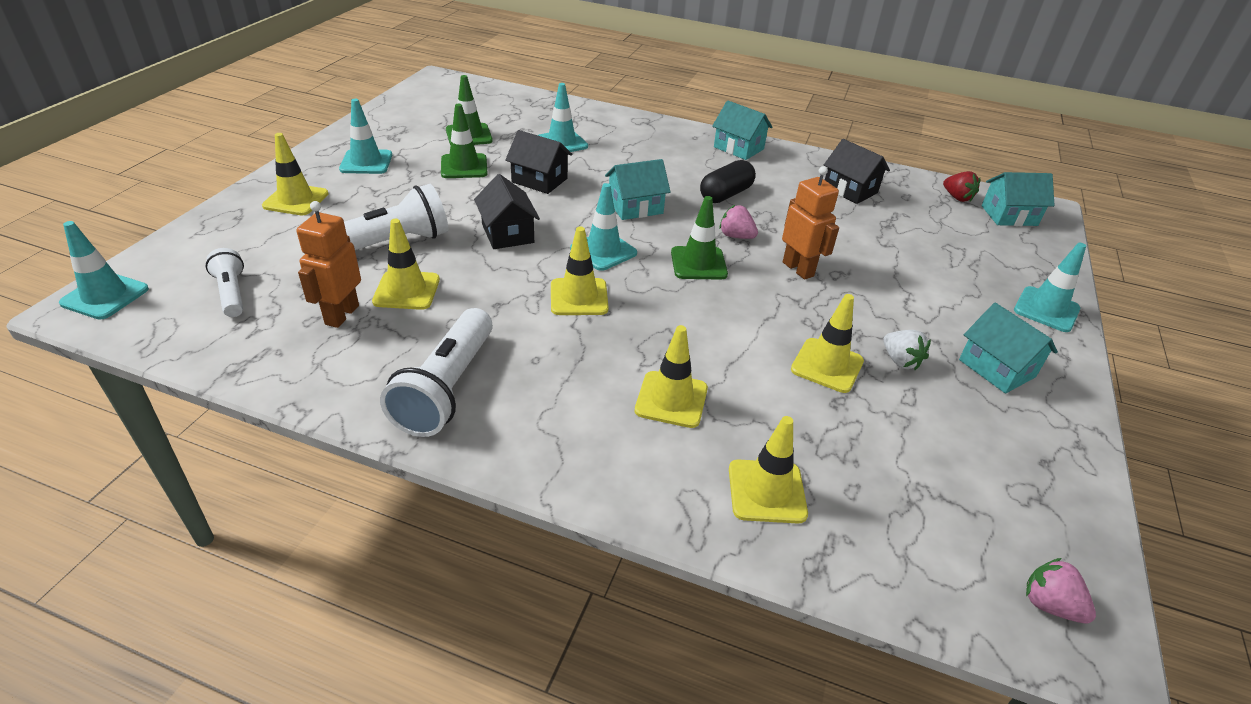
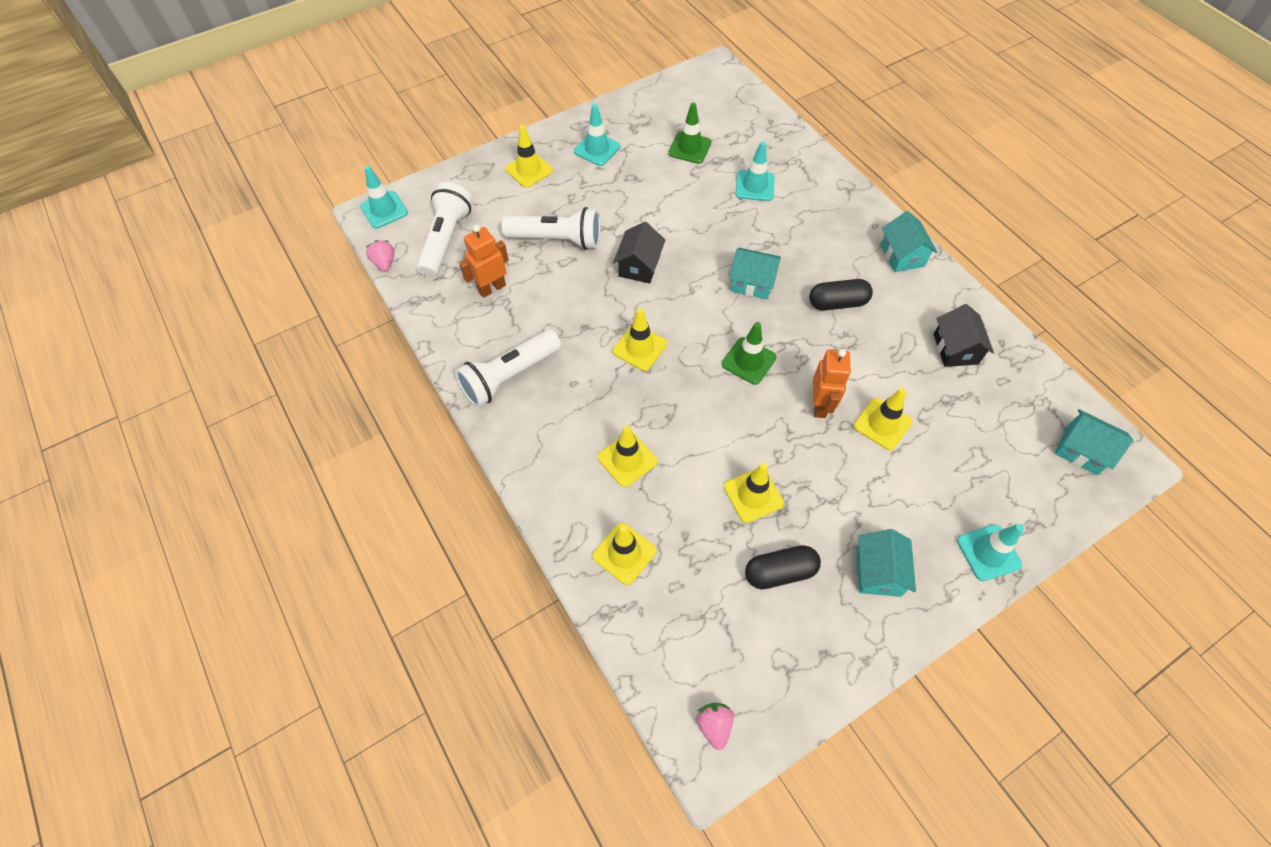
camera: 40 degrees right, 20 degrees up
(231, 293) = (446, 239): white flashlight -> white flashlight, size x1.76
(406, 290) = (540, 287): yellow traffic cone -> yellow traffic cone (882, 424)
(464, 166) = (660, 182): green traffic cone -> none
(539, 180) = (703, 221): black house -> none
(603, 251) = (691, 315): turquoise traffic cone -> none
(736, 236) = (803, 349): pink strawberry -> pink strawberry (384, 263)
(900, 361) = (810, 523): white strawberry -> none
(926, 416) = (780, 572): none -> black capsule
(957, 197) = (1053, 406): red strawberry -> none

